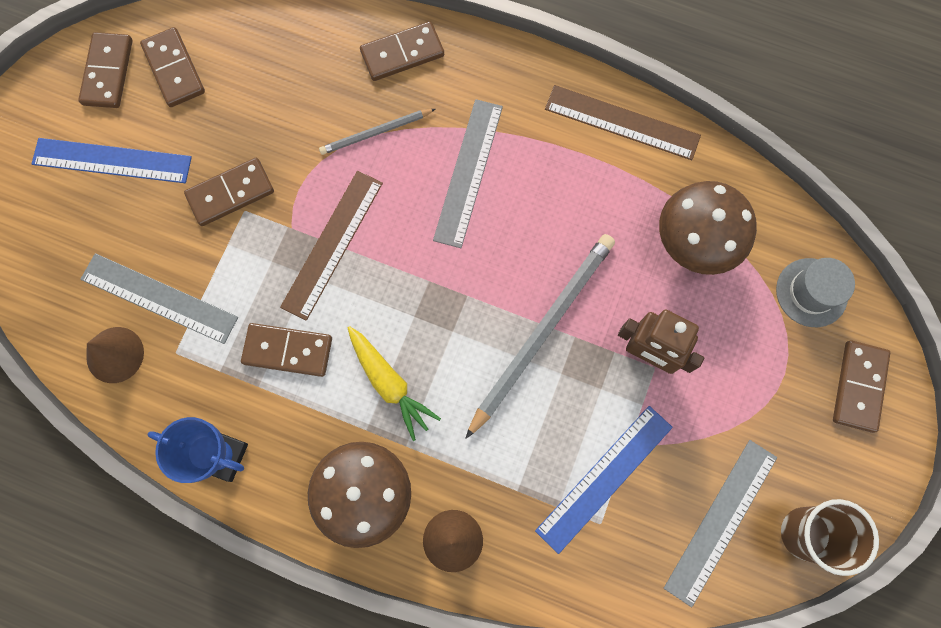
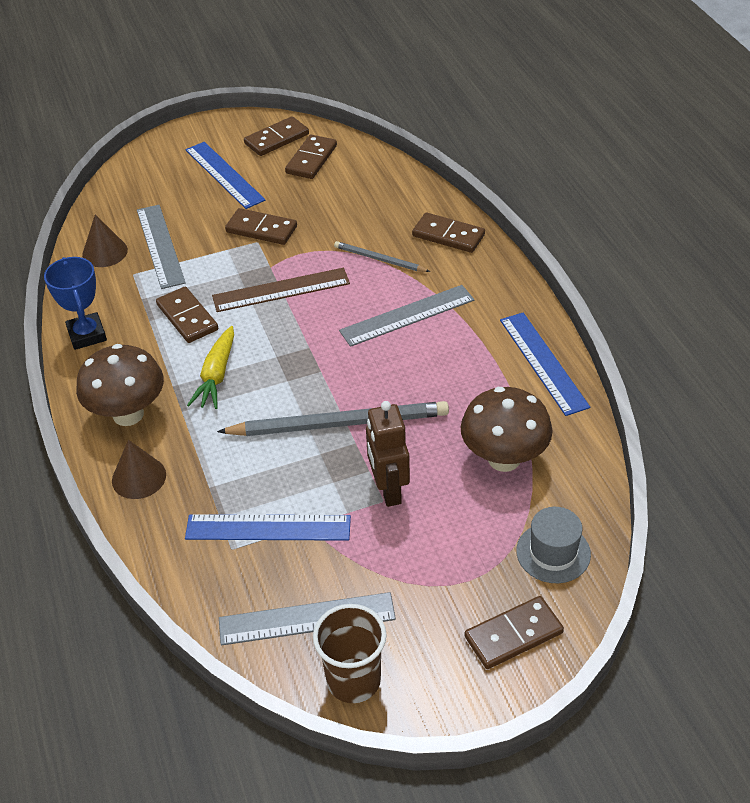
camera: 50 degrees right, 30 degrees down
(622, 123) = (543, 362): brown ruler -> blue ruler

